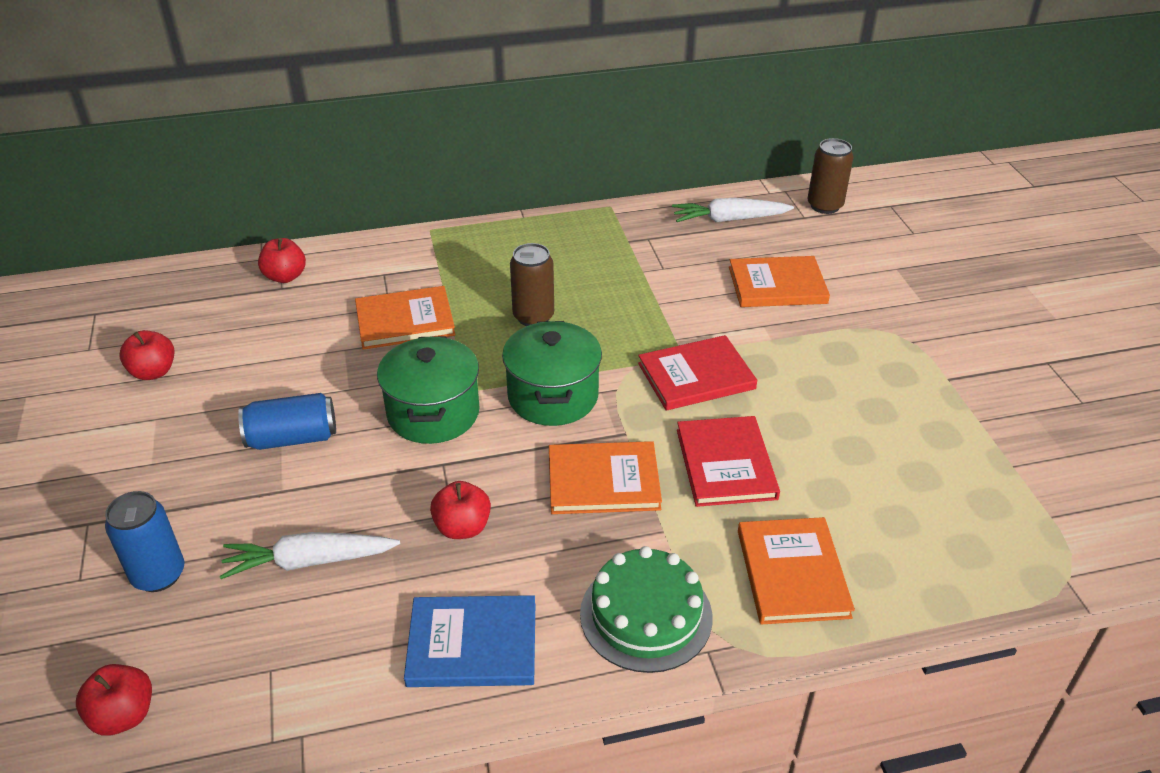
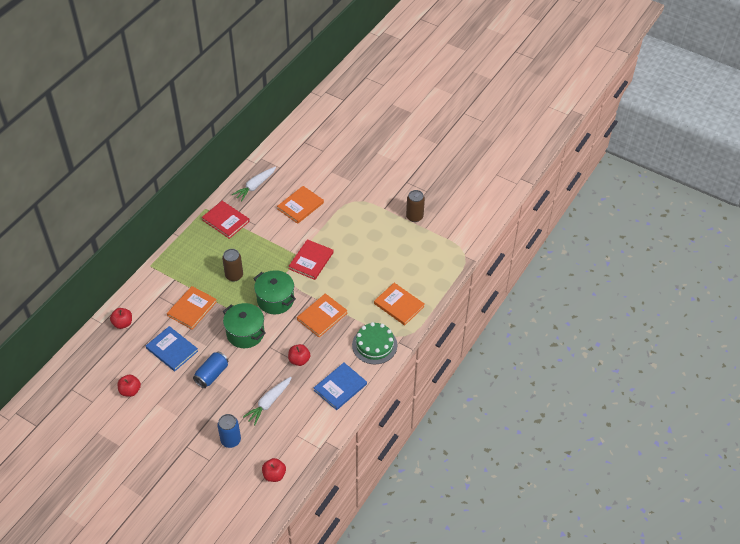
camera: 45 degrees left, 10 degrees up
(293, 357) = (172, 349): none -> blue book
(725, 464) = (350, 285): red book -> red book (225, 221)
(824, 206) = (282, 157): brown can -> brown can (414, 217)

